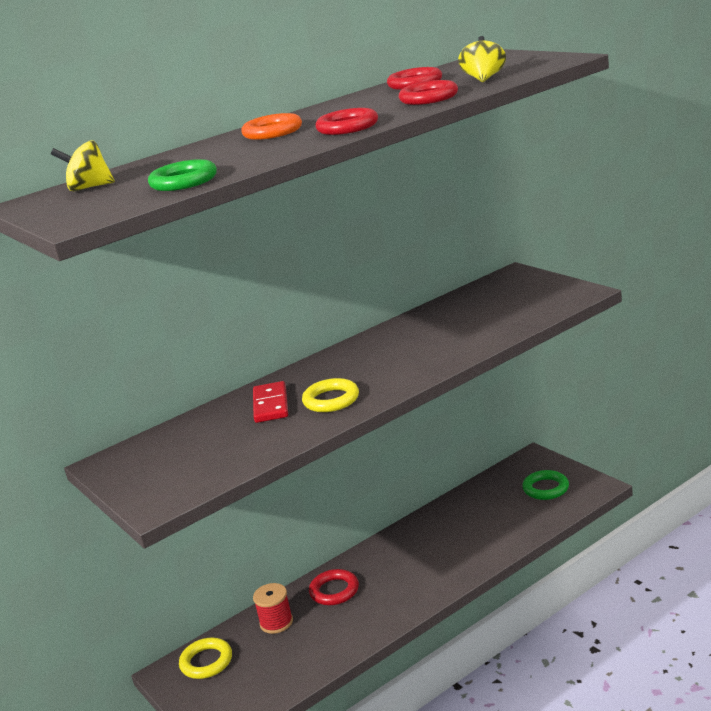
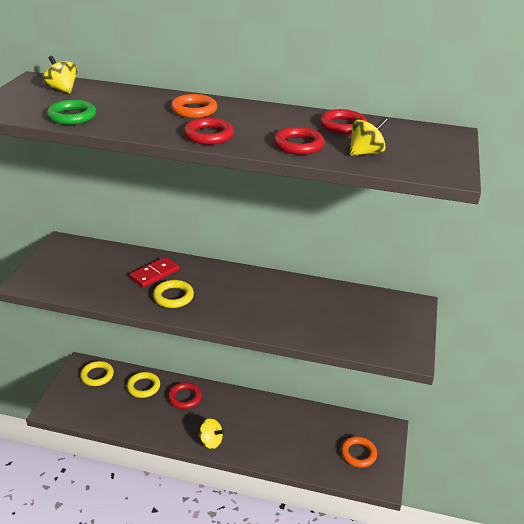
camera: 45 degrees right, 10 degrees up
(276, 622) = (143, 387): red spool -> yellow ring
(425, 590) = (210, 441): none -> yellow spinning top
(545, 488) = (358, 454): green ring -> orange ring

